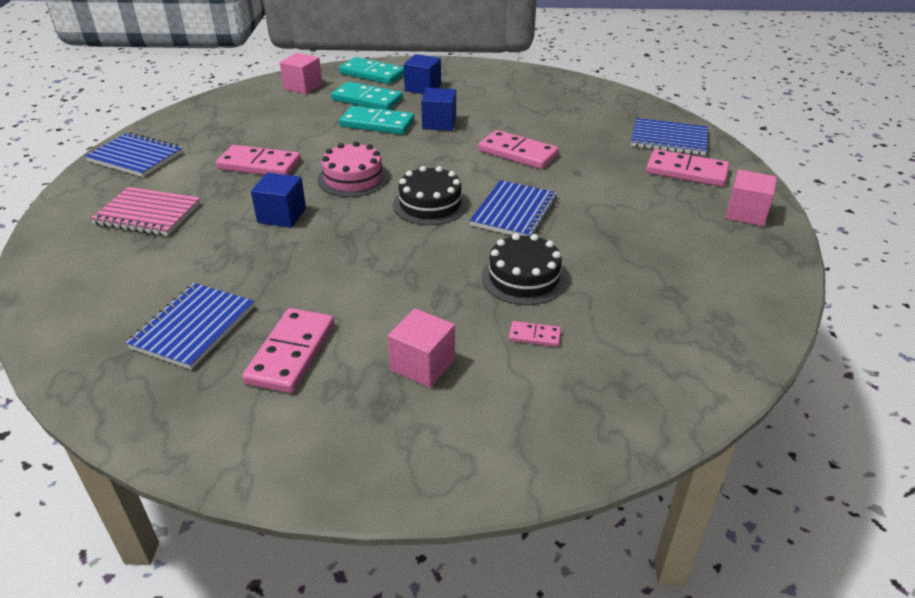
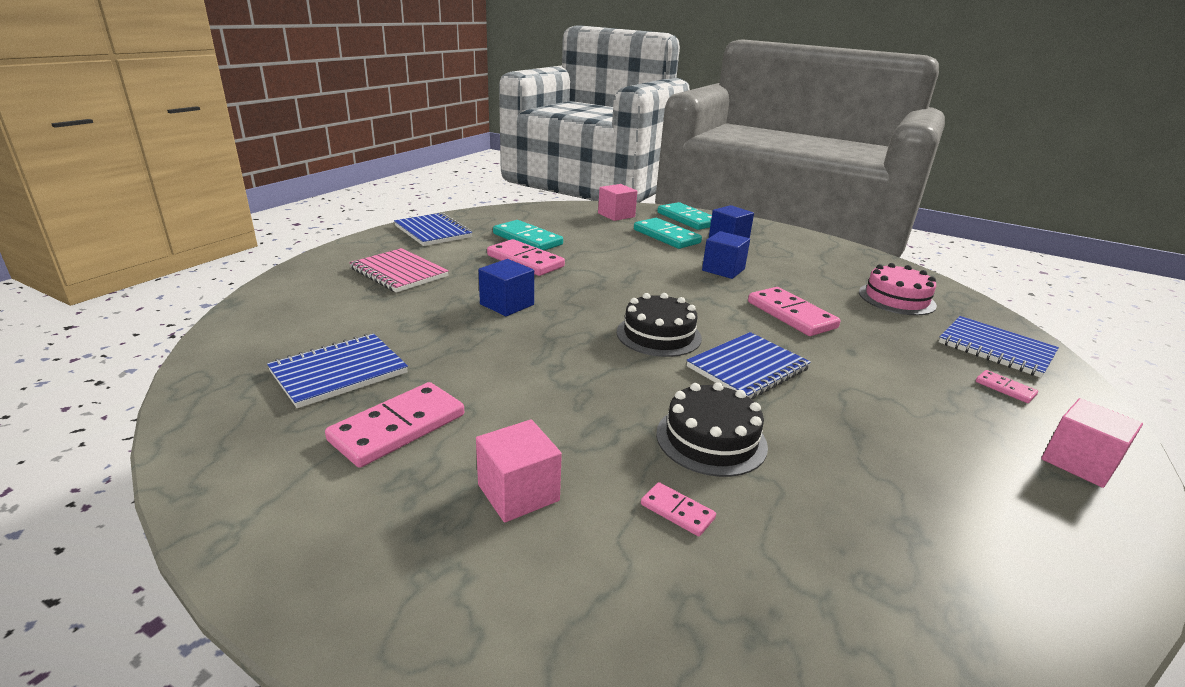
camera: 25 degrees right, 10 degrees down
(353, 178) = (600, 292): pink cake -> pink cake (896, 299)
(377, 124) = (660, 256): turquoise domino -> turquoise domino (527, 239)
(686, 171) = (1005, 388): pink domino -> pink domino, size x0.49

